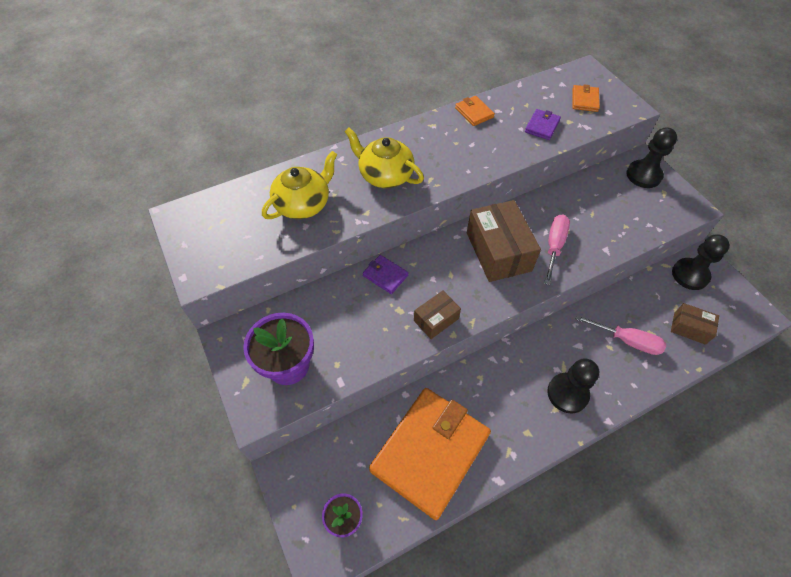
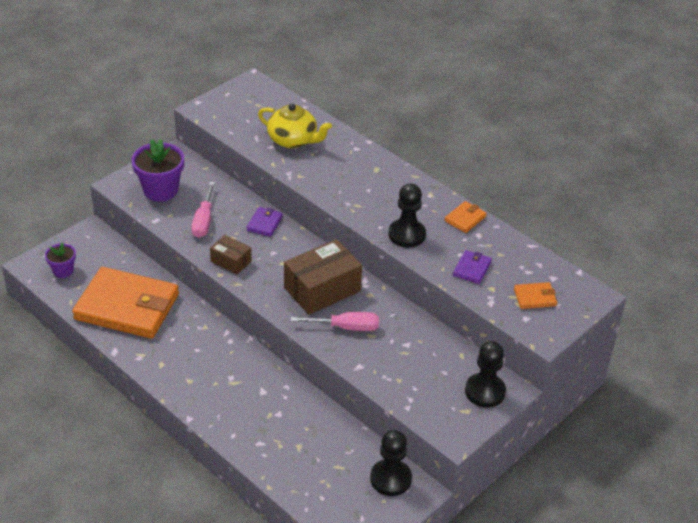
camera: 70 degrees right, 15 degrees down
(385, 175) = (348, 177): yellow teapot -> none
(542, 126) = (472, 269): purple wallet -> purple wallet turned 75 degrees counterclockwise
(567, 393) = (208, 387): black pawn -> black pawn (406, 234)
(626, 340) = (282, 427): pink screwdriver -> pink screwdriver (204, 220)
(689, 328) = (317, 478): brown box -> none

